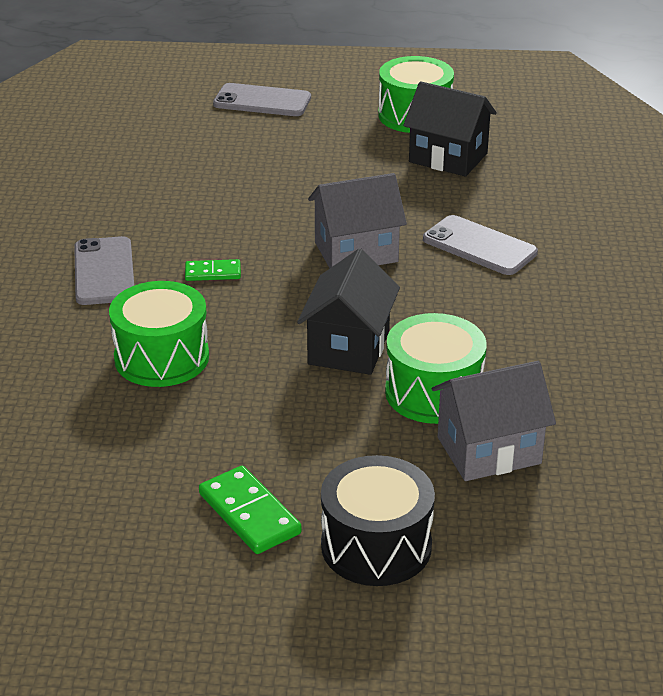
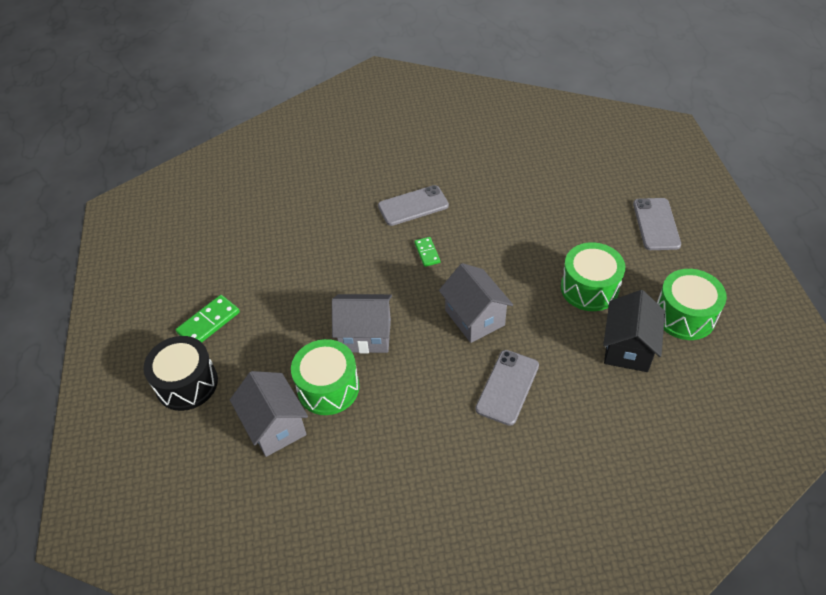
camera: 80 degrees right, 15 degrees up
(161, 357) = (336, 252): green drum -> green drum (589, 288)
(349, 347) = (365, 335): black house -> grey house

